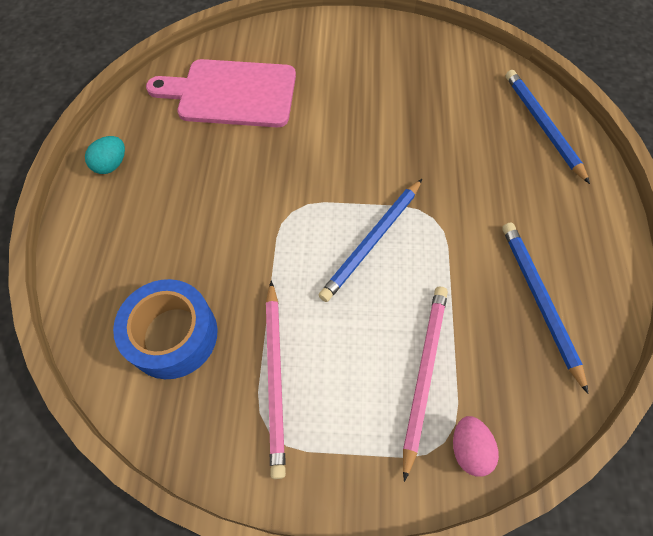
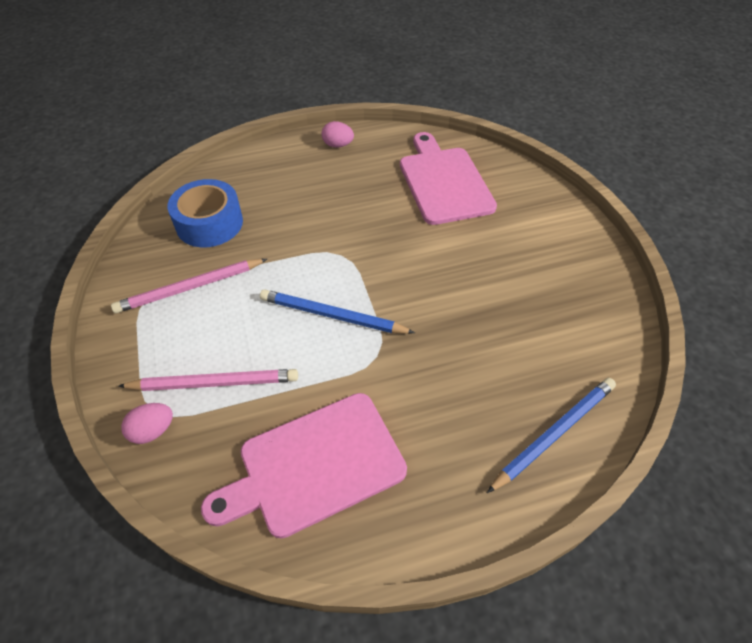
camera: 70 degrees right, 10 degrees down
(112, 165) = (338, 145): turquoise egg -> pink egg
(539, 301) = (314, 465): blue pencil -> pink cutting board

